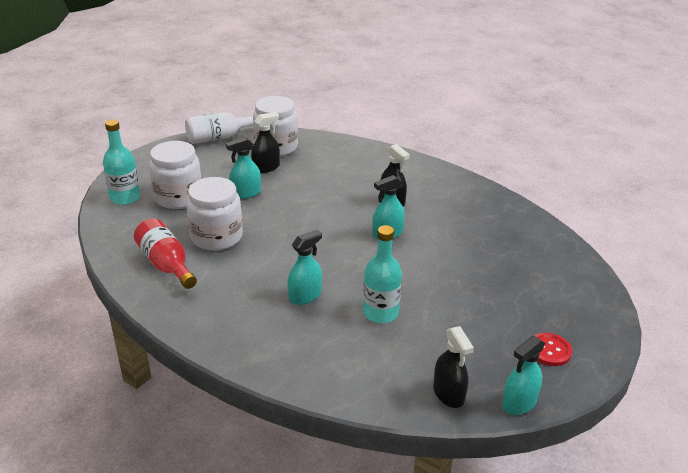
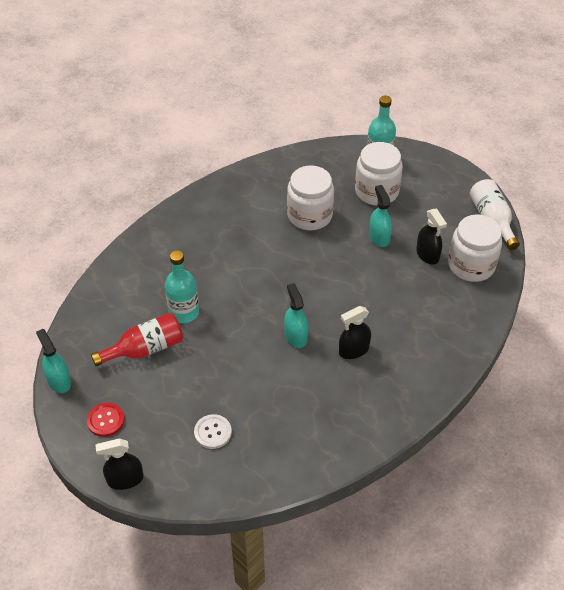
camera: 100 degrees right, 15 degrees up
(166, 265) = (276, 186): red bottle -> red bottle (145, 349)
(305, 296) = (217, 266): turquoise spray bottle -> none
(448, 393) = (83, 338): black spray bottle -> black spray bottle (125, 479)
(521, 273) = (213, 432): none -> white button

